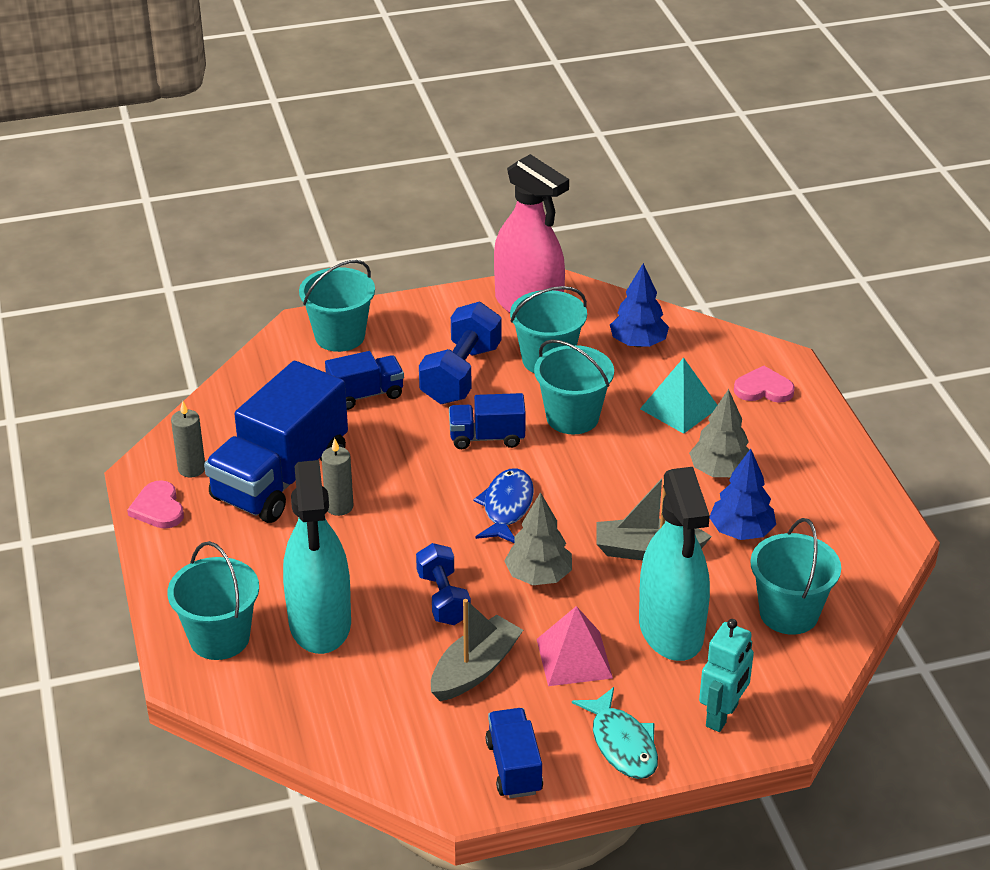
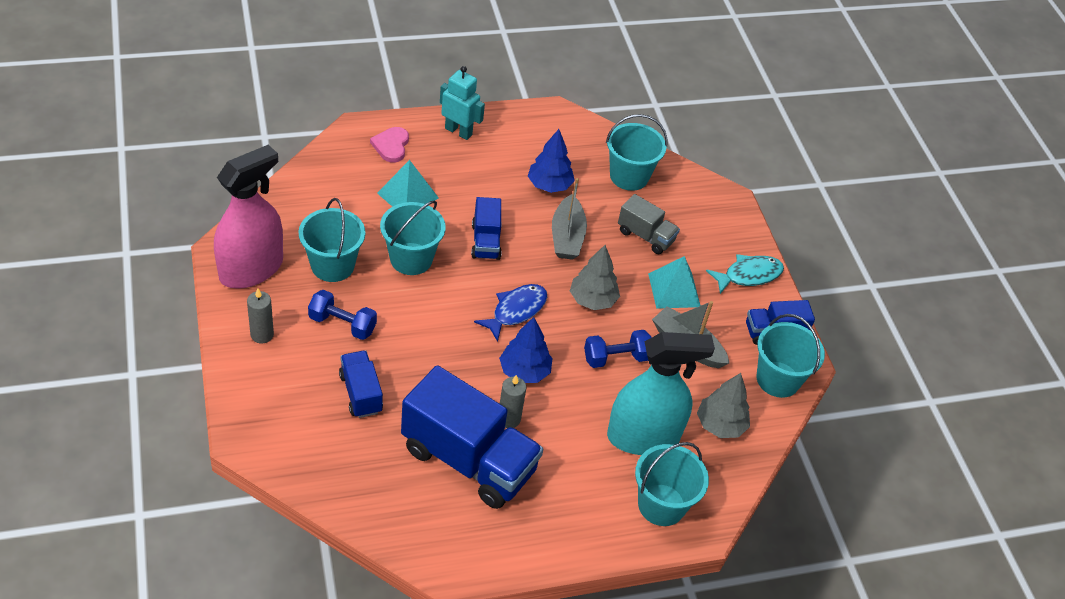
camera: 95 degrees left, 10 degrees up
(158, 508) = (503, 554): pink heart -> none
(191, 469) = (450, 529): grey candle -> grey candle (262, 335)
(340, 336) = (269, 409): turquoise bucket -> turquoise bucket (778, 379)
(461, 374) = (342, 324): blue dumbbell -> blue dumbbell, size x0.66
(487, 437) = (430, 315): blue truck -> blue truck (486, 241)
(506, 507) = (516, 311): blue fish -> blue fish turned 120 degrees clockwise
(574, 658) = (674, 290): pink pyramid -> turquoise pyramid
(638, 343) = (320, 206): blue tree -> blue tree (524, 371)
(671, 630) = (645, 236): turquoise spray bottle -> grey truck
(720, 471) = (484, 185): grey tree -> grey tree (720, 425)
(722, 715) = (721, 223): turquoise robot -> turquoise robot (458, 131)

